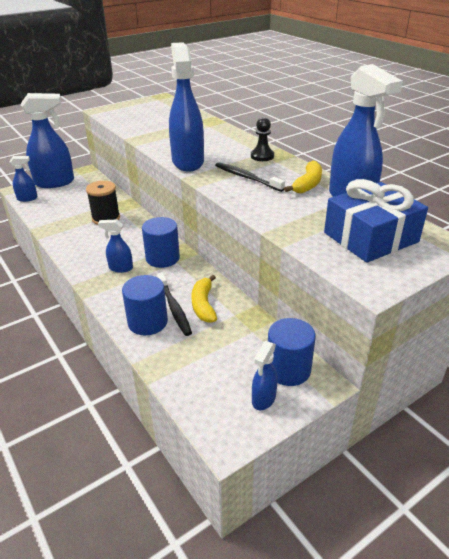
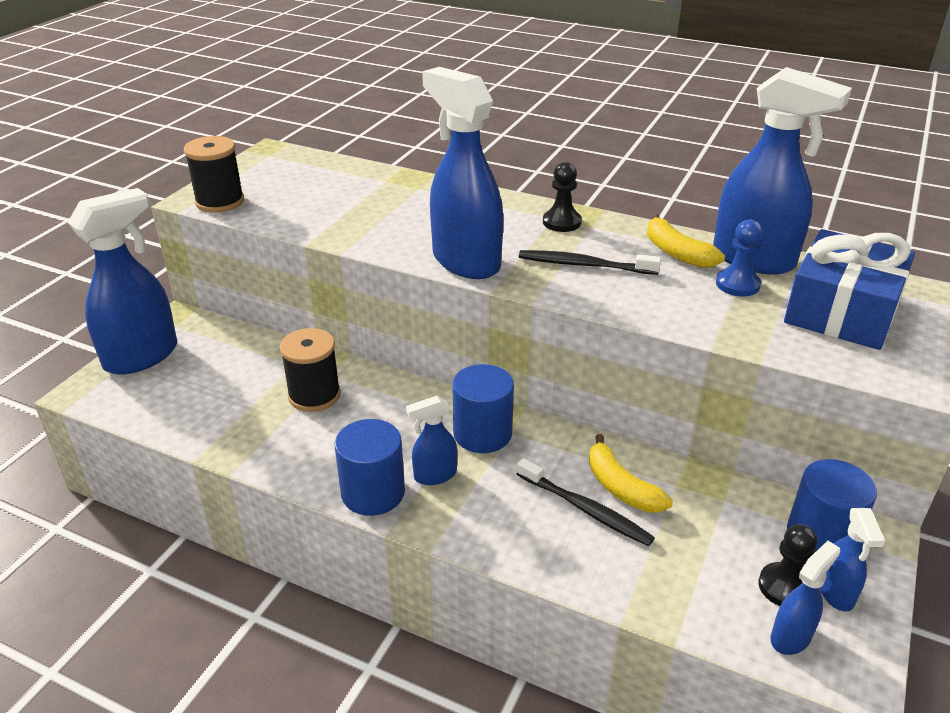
camera: 30 degrees left, 0 degrees up
(27, 198) = (121, 404): blue spray bottle -> blue spray bottle (791, 637)
(111, 114) = (220, 202): none -> black spool
(147, 322) = (572, 548): blue cylinder -> blue cylinder (373, 493)
(237, 384) = (784, 587): none -> black pawn
(308, 184) = (676, 252): yellow banana -> yellow banana turned 150 degrees clockwise
(322, 208) = (737, 284): none -> blue pawn

